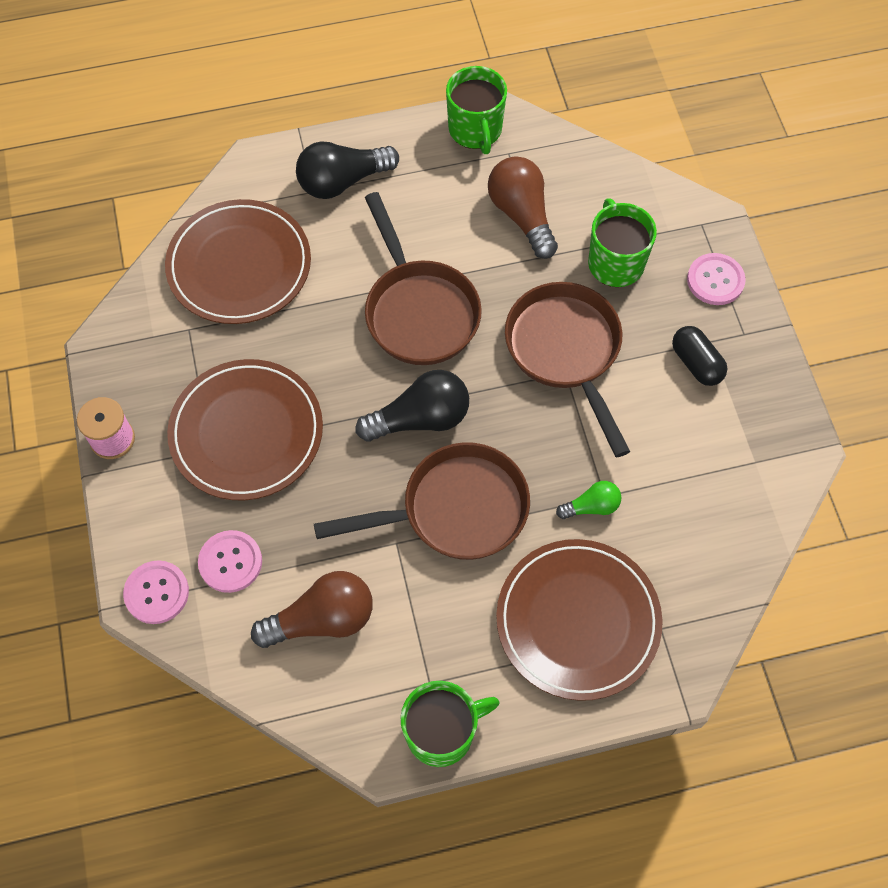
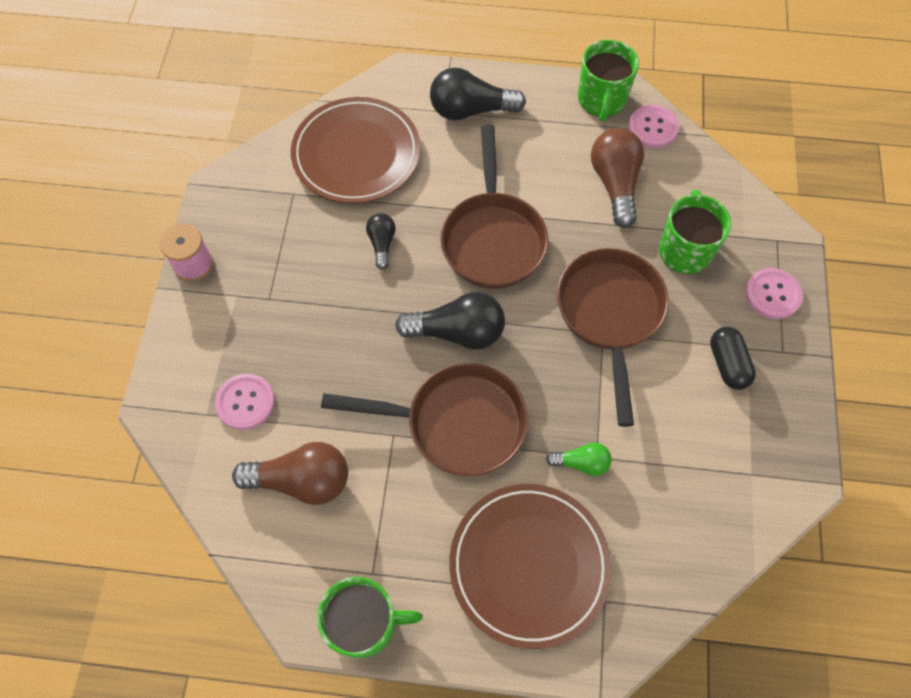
camera: 20 degrees right, 0 degrees up
(156, 593) = (174, 407): pink button -> pink button (652, 128)
(246, 432) = (305, 295): brown plate -> none
(306, 353) = (382, 244): none -> black light bulb

